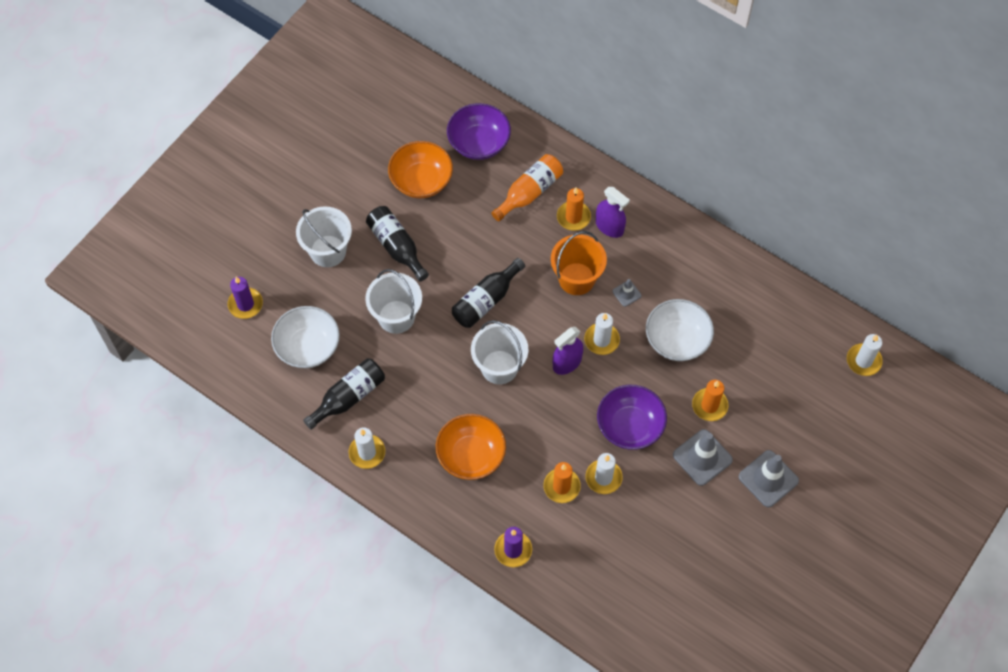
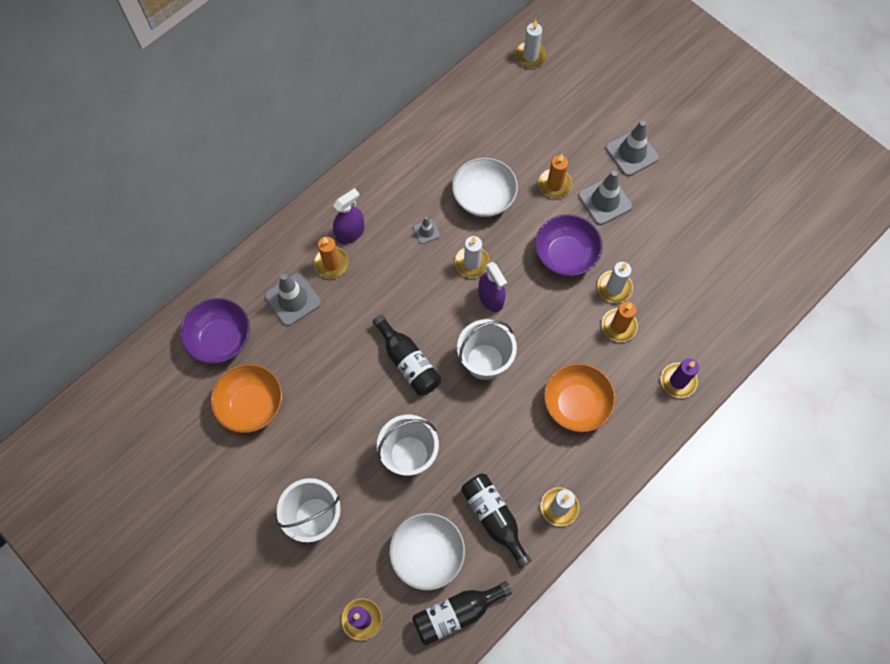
camera: 80 degrees left, 5 degrees up
(396, 247) = (326, 442): black bottle -> black bottle (456, 613)
(529, 192) = (293, 299): orange bottle -> grey traffic cone
(576, 279) = (401, 273): orange bucket -> none

